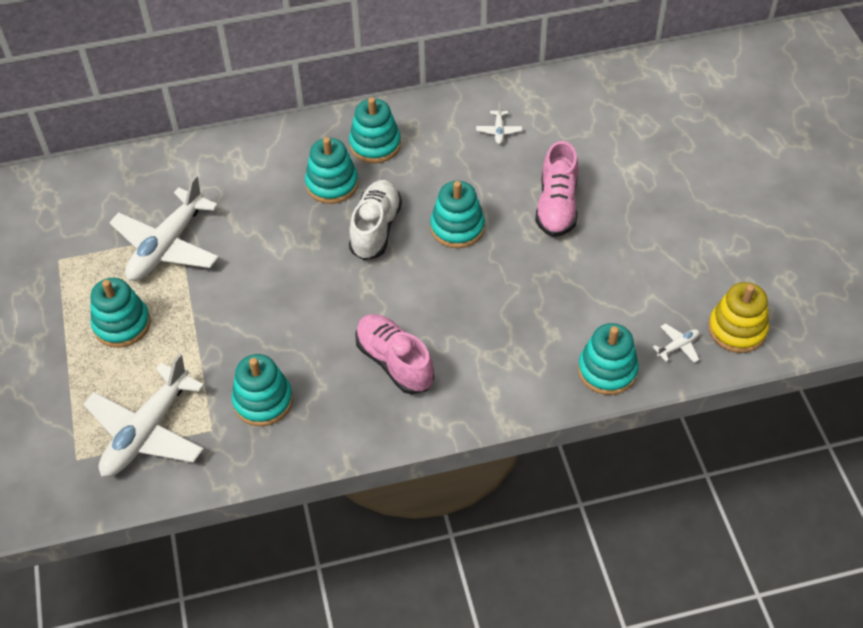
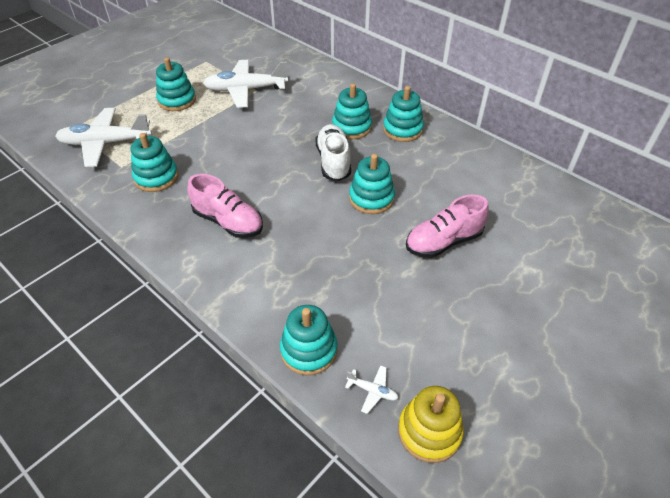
camera: 55 degrees right, 5 degrees down
(375, 229) = (333, 161): white shoe -> white shoe turned 75 degrees counterclockwise
(394, 362) = (228, 222): pink shoe -> pink shoe turned 105 degrees clockwise
(499, 131) = (479, 179): white plane -> none

